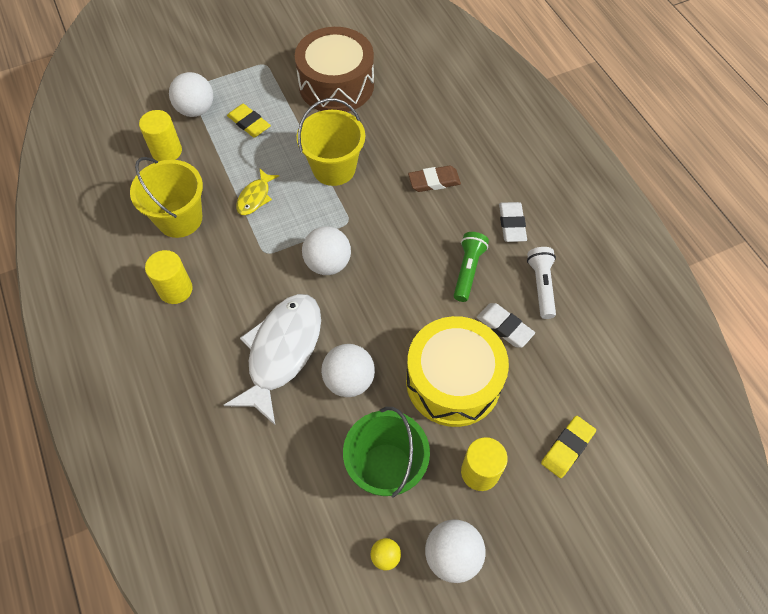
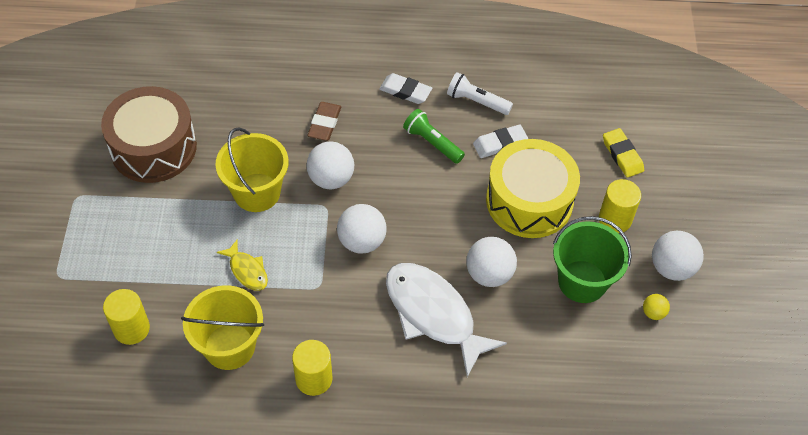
camera: 65 degrees left, 5 degrees down
(196, 110) = (93, 282): white ball -> white ball (331, 179)
(249, 123) = (148, 241): yellow eraser -> none

